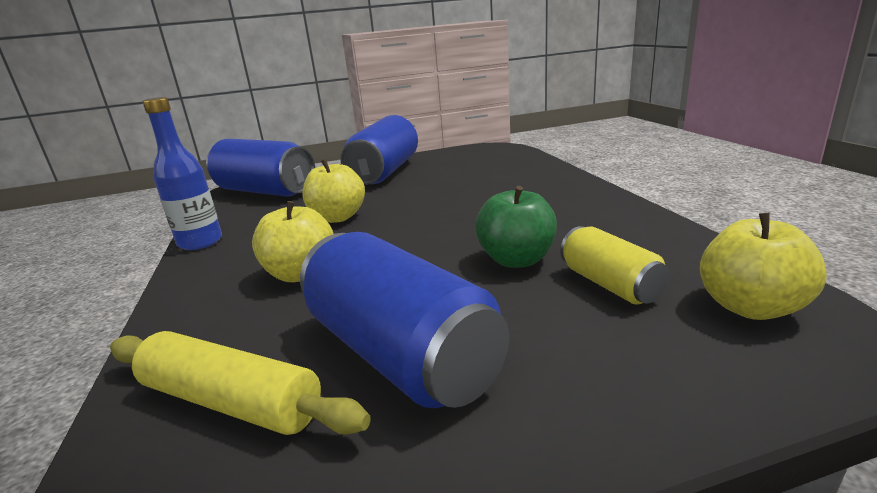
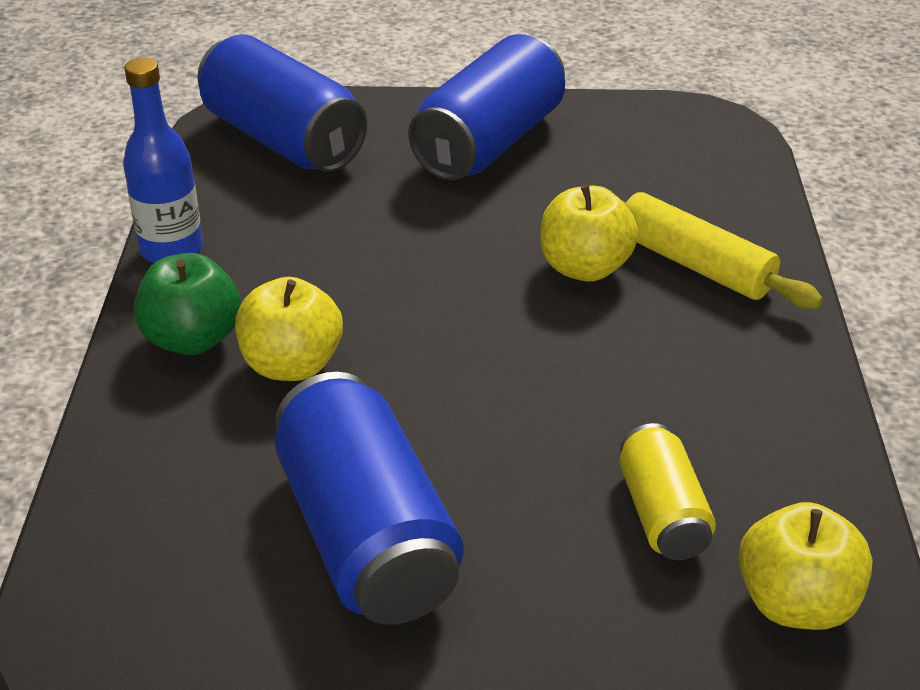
camera: 15 degrees right, 15 degrees up
(231, 401) = (180, 540): yellow rolling pin -> yellow rolling pin (694, 264)
(337, 217) = (374, 252): yellow apple -> yellow apple (584, 268)
(516, 260) = (576, 430): green apple -> green apple (192, 339)

